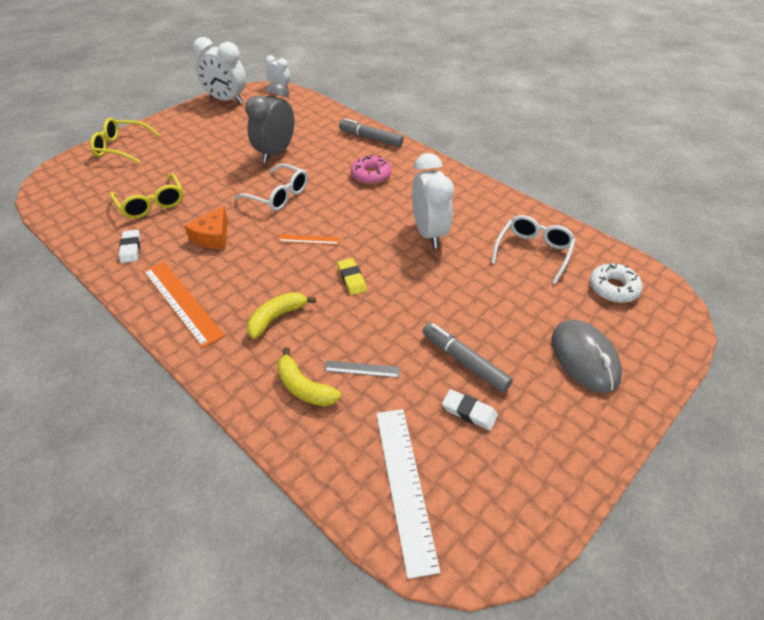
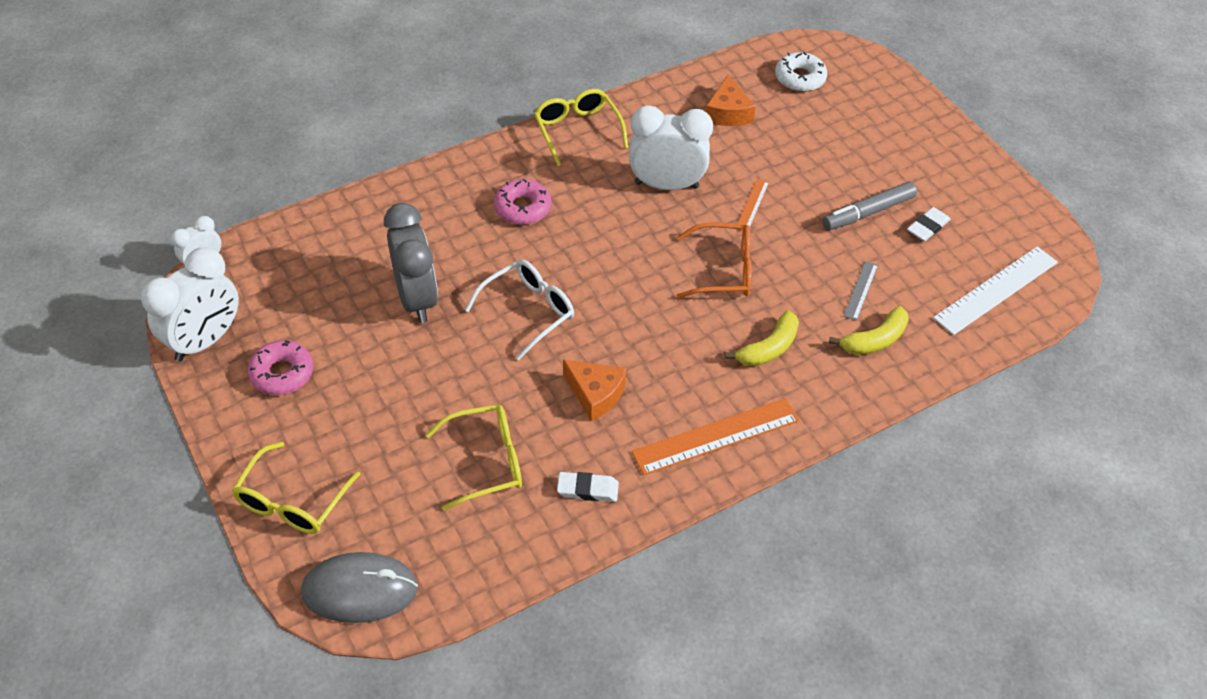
camera: 75 degrees left, 5 degrees up
(208, 125) = (282, 373): none -> pink donut
(275, 153) = (417, 299): grey clock -> grey clock turned 150 degrees counterclockwise
(276, 318) = (769, 348): yellow banana -> yellow banana turned 105 degrees counterclockwise
(309, 239) = (638, 296): orange ruler -> orange ruler (752, 205)
(351, 279) = (724, 270): yellow eraser -> orange glasses
(371, 138) = (430, 187): grey marker -> none
(405, 485) = (996, 290): white ruler -> white ruler turned 45 degrees counterclockwise
(460, 182) = (577, 130): none -> yellow glasses
(533, 252) = (728, 113): white glasses -> orange cheese
(584, 358) = (882, 131): grey mouse -> grey mouse (360, 590)

